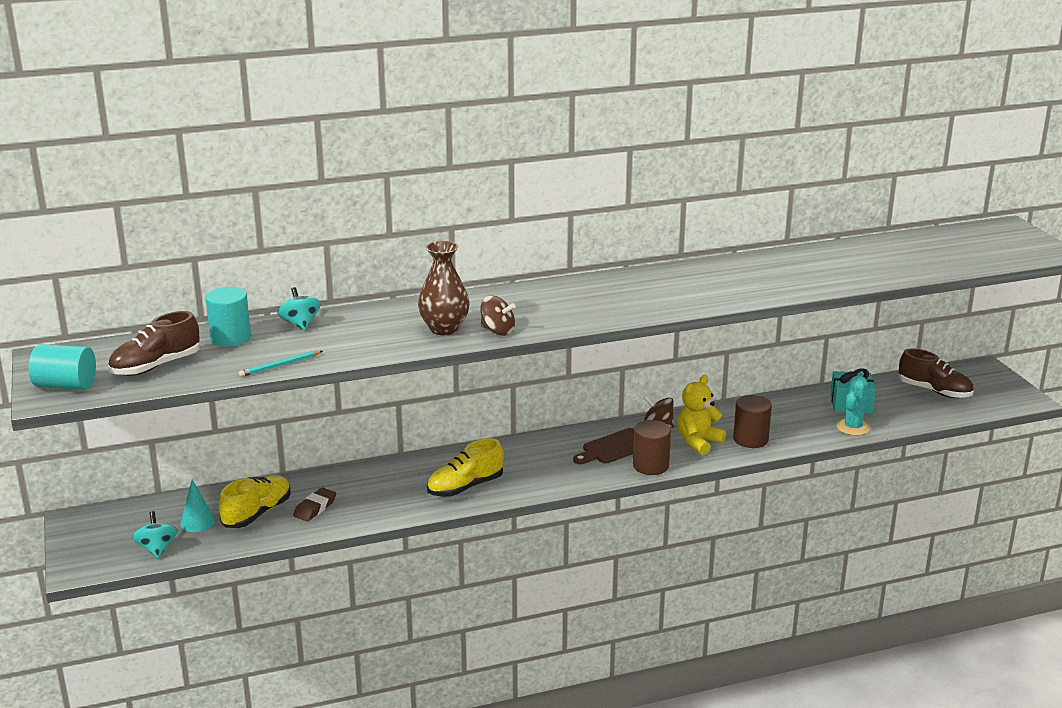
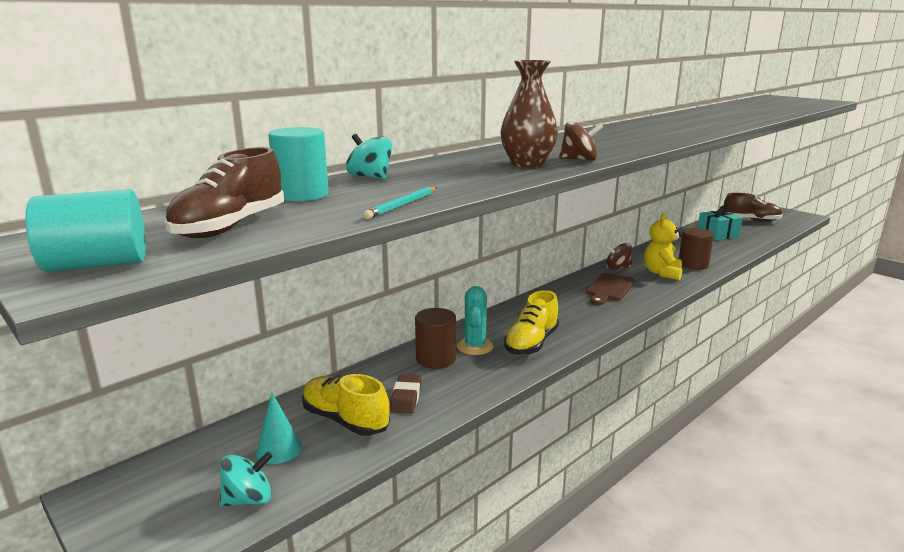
camera: 25 degrees left, 5 degrees down
(157, 549) = (248, 499): turquoise spinning top -> turquoise spinning top turned 105 degrees clockwise
(257, 513) = (345, 420): yellow shoe -> yellow shoe turned 60 degrees counterclockwise
(650, 466) = (654, 295): brown cylinder -> brown cylinder (436, 359)
(853, 427) = (742, 246): turquoise cactus -> turquoise cactus (475, 346)

